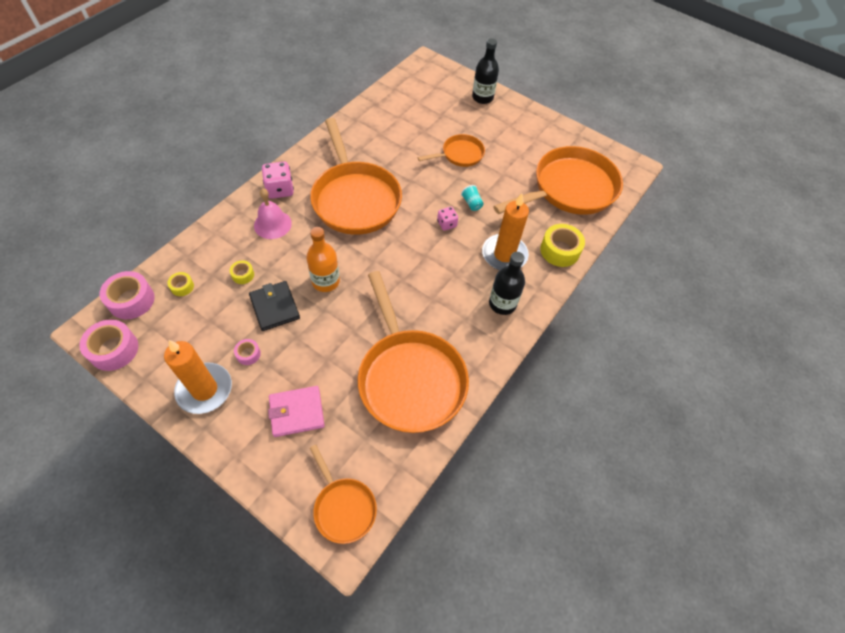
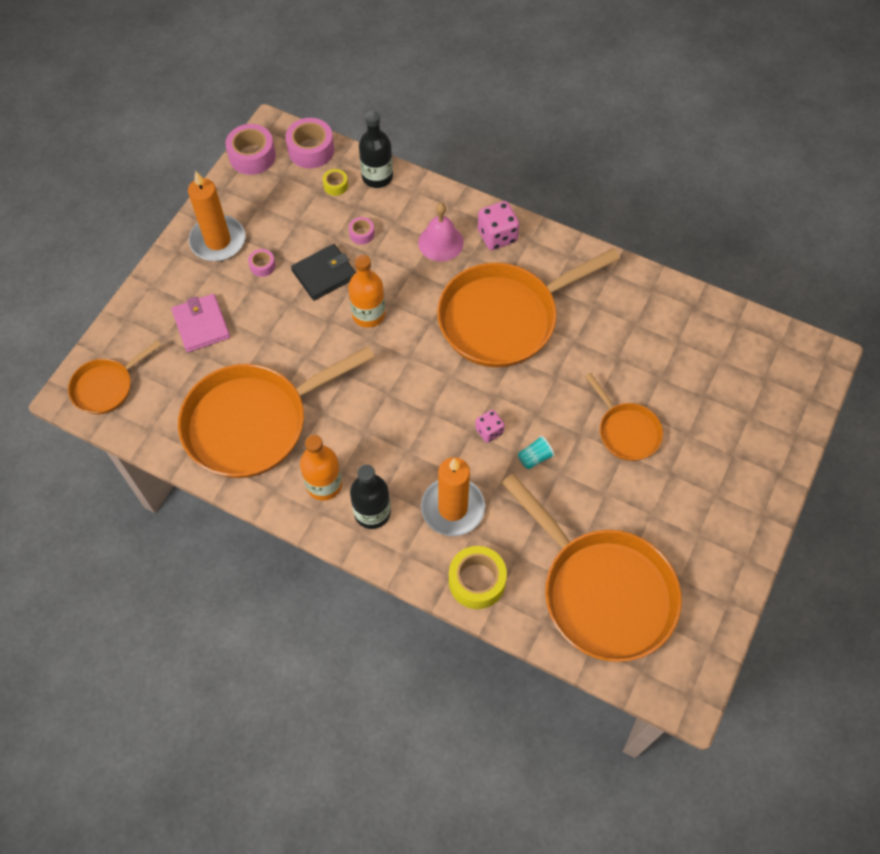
camera: 85 degrees right, 5 degrees up
(243, 275) = (362, 234): yellow tape -> pink tape
(475, 332) = (324, 484): none -> orange bottle
(482, 97) = (766, 448): black bottle -> black bottle (377, 177)

